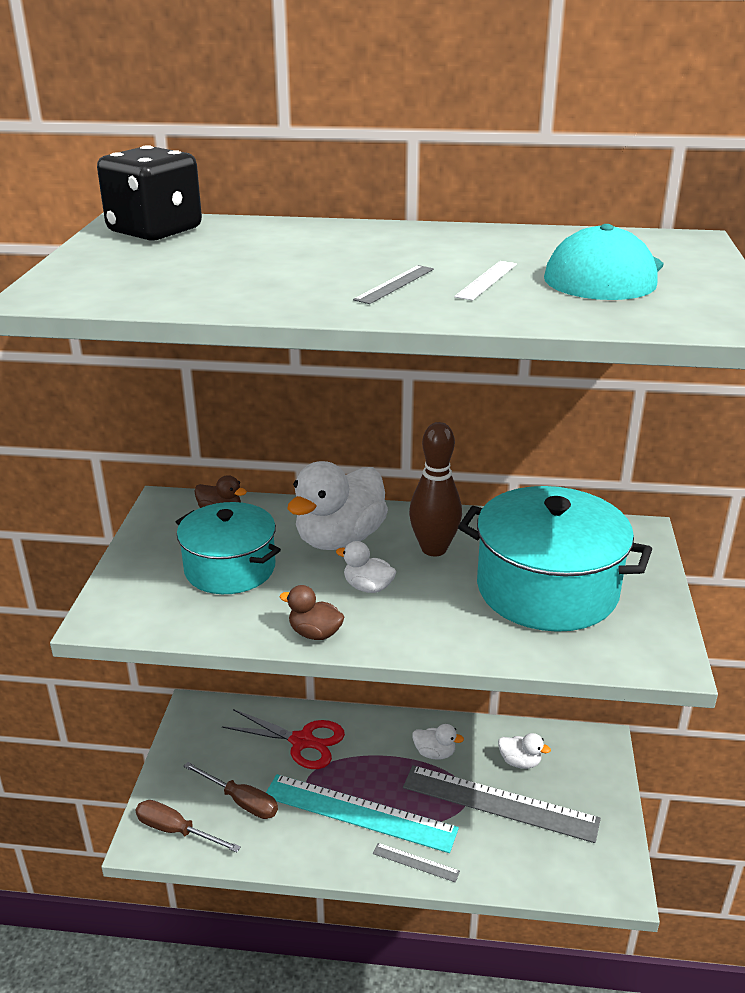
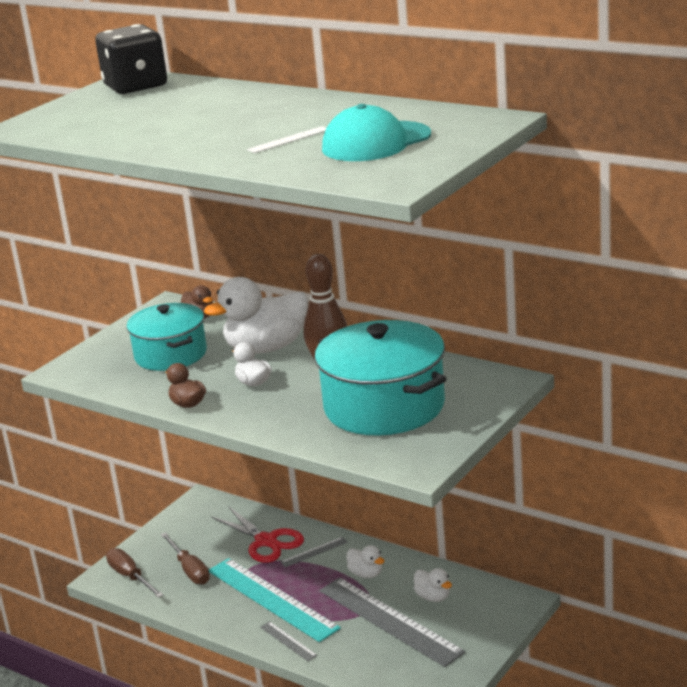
camera: 30 degrees right, 5 degrees down
(395, 284) = (225, 138): grey ruler -> grey ruler (314, 552)

